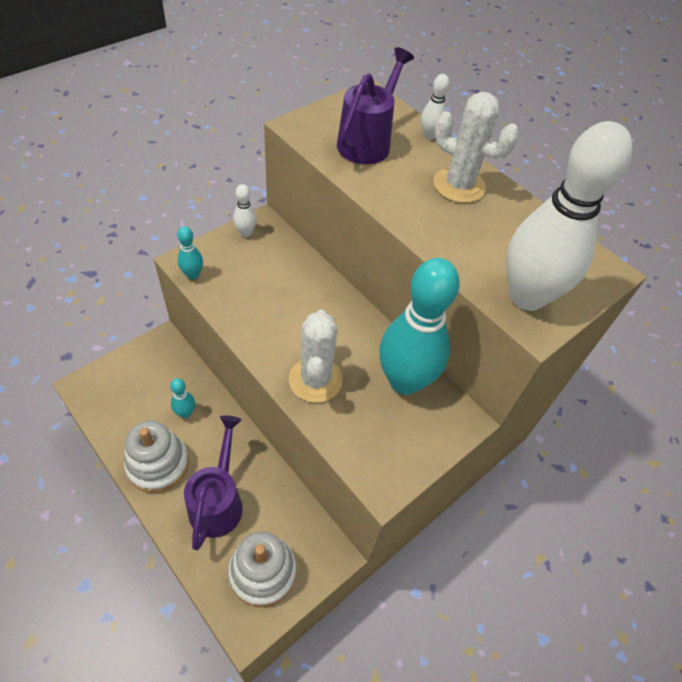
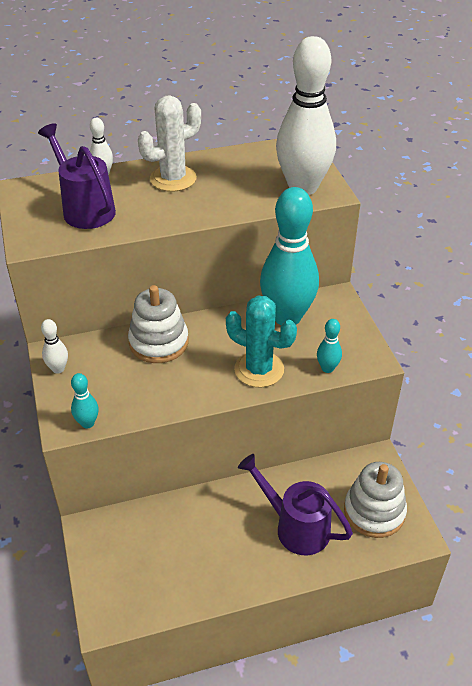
camera: 60 degrees left, 10 degrees down
(158, 464) = (235, 567): white stacking toy -> white stacking toy (159, 342)
(185, 413) = (188, 529): turquoise bowling pin -> turquoise bowling pin (327, 368)
(315, 380) = (259, 369): white cactus -> turquoise cactus

